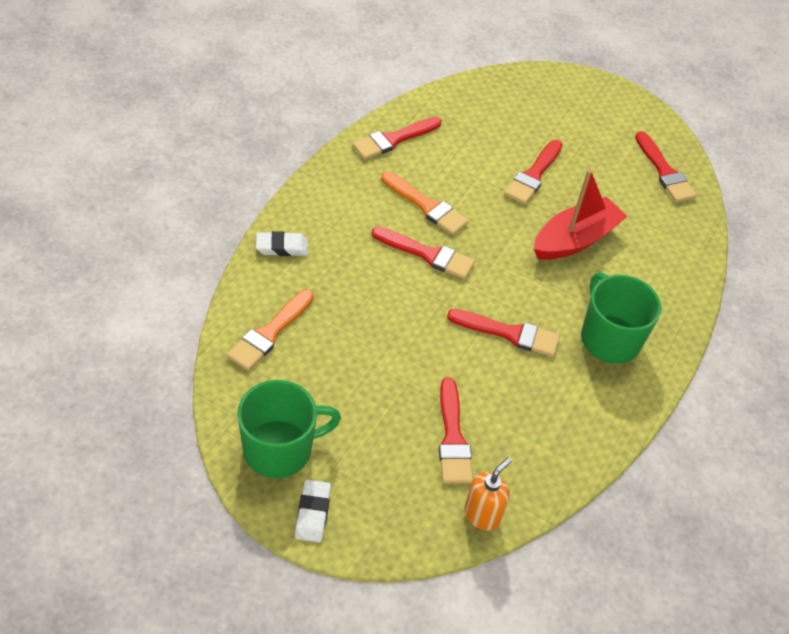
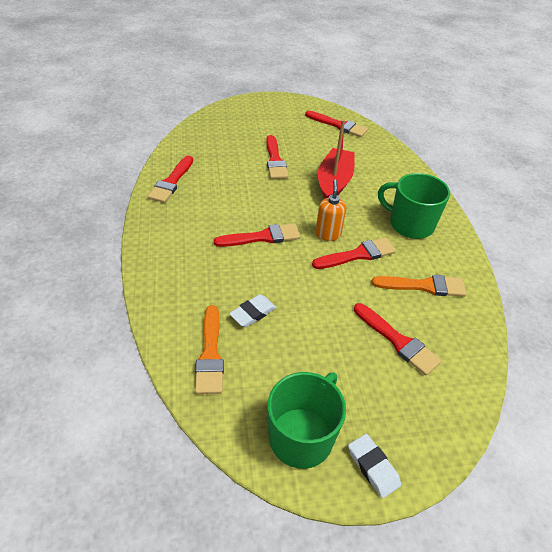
camera: 35 degrees left, 5 degrees down
(282, 247) = (161, 289): white eraser -> white eraser (253, 313)
(426, 206) = (232, 209): orange brush -> orange brush (424, 286)
(482, 515) = (468, 379): orange soap dispenser -> orange soap dispenser (328, 234)

